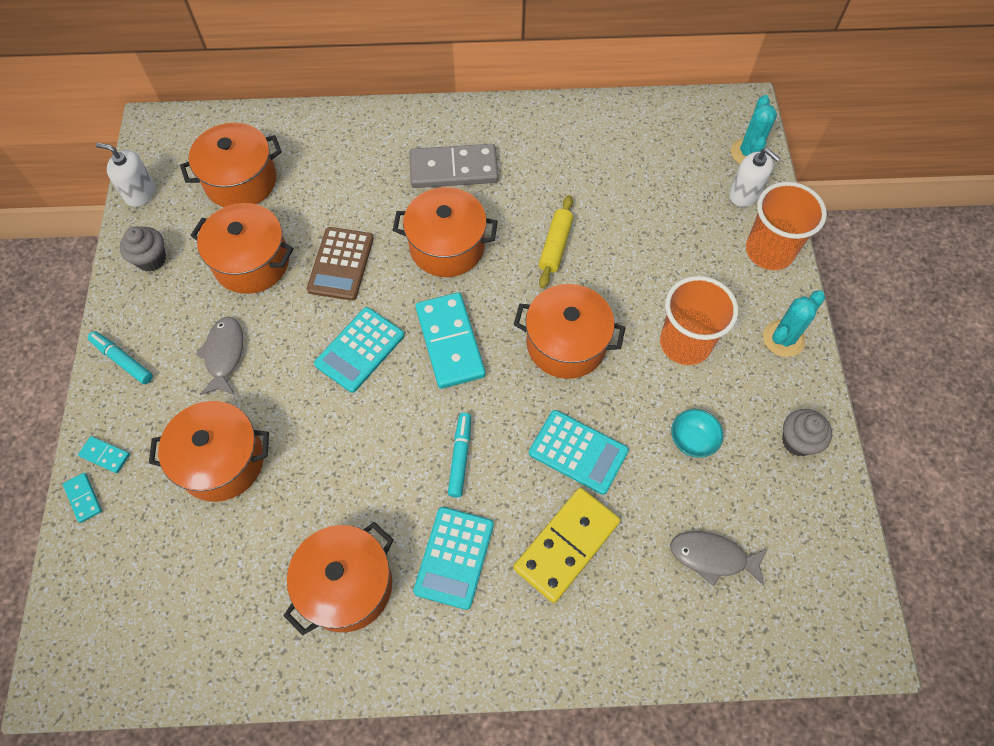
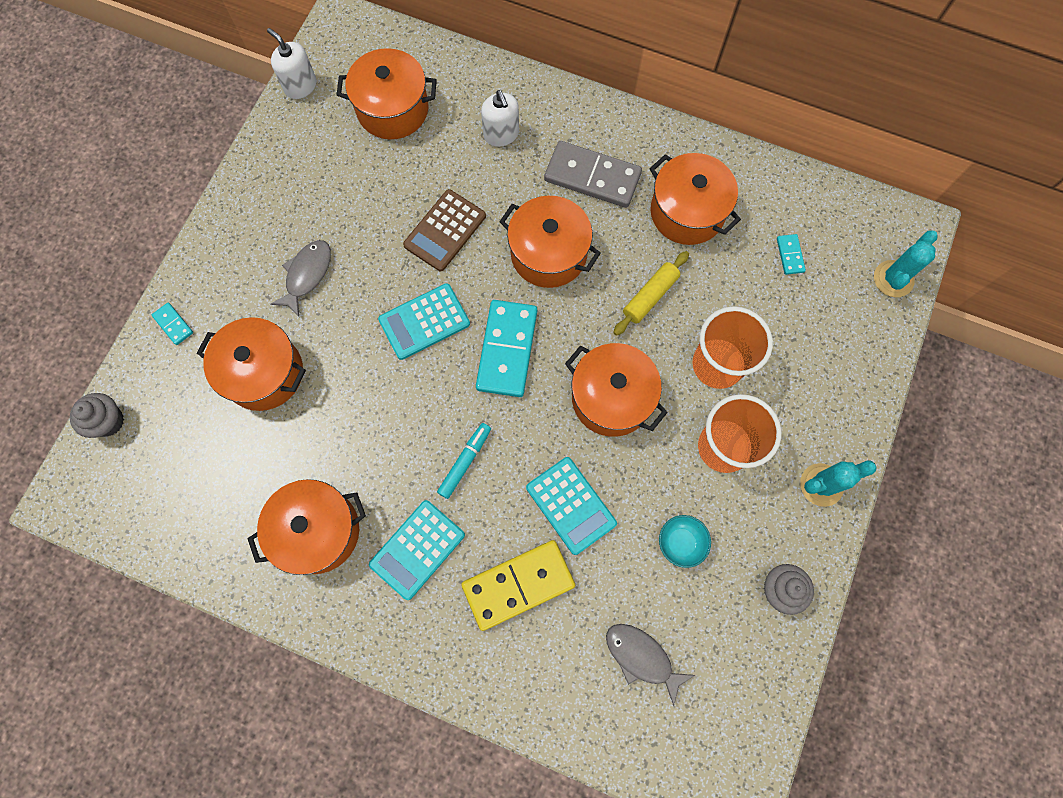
camera: 25 degrees right, 10 degrees up
(83, 498) = (141, 355): turquoise domino -> turquoise domino (790, 255)
(122, 360) = (221, 243): turquoise marker -> none
(151, 259) = (283, 156): grey cupcake -> grey cupcake (108, 421)
(252, 262) = (368, 195): orange pot -> orange pot (687, 212)
(744, 194) = (864, 321): white soap dispenser -> white soap dispenser (501, 134)
(769, 251) = (856, 391): orange cup -> orange cup (717, 365)

